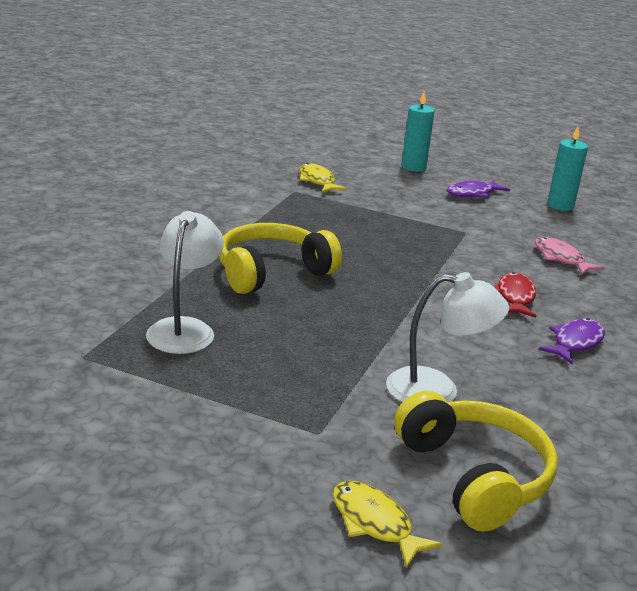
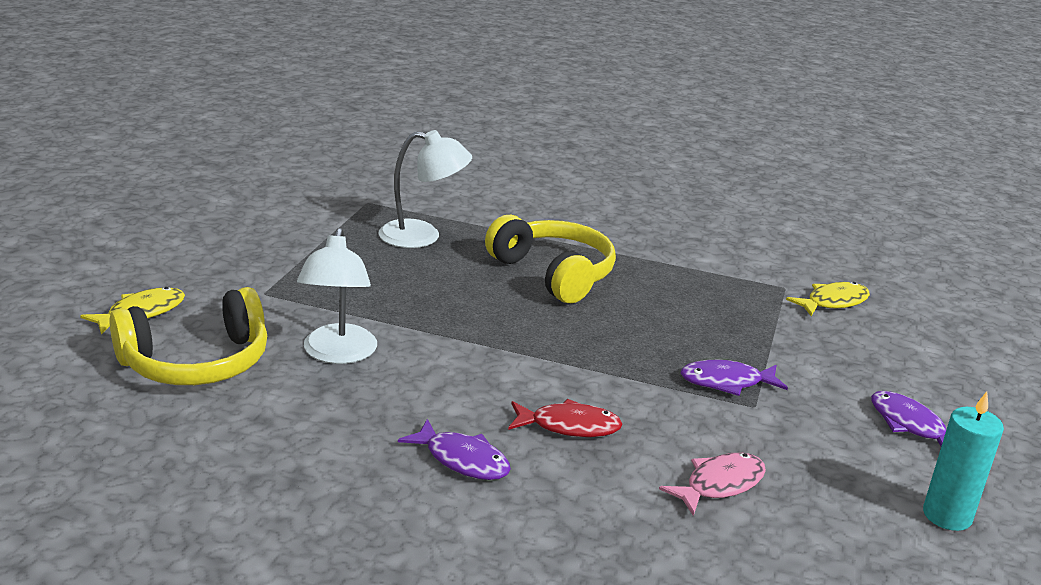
camera: 85 degrees right, 0 degrees up
(413, 167) = (970, 378): turquoise candle -> none
(438, 235) = (726, 382): none -> purple fish

